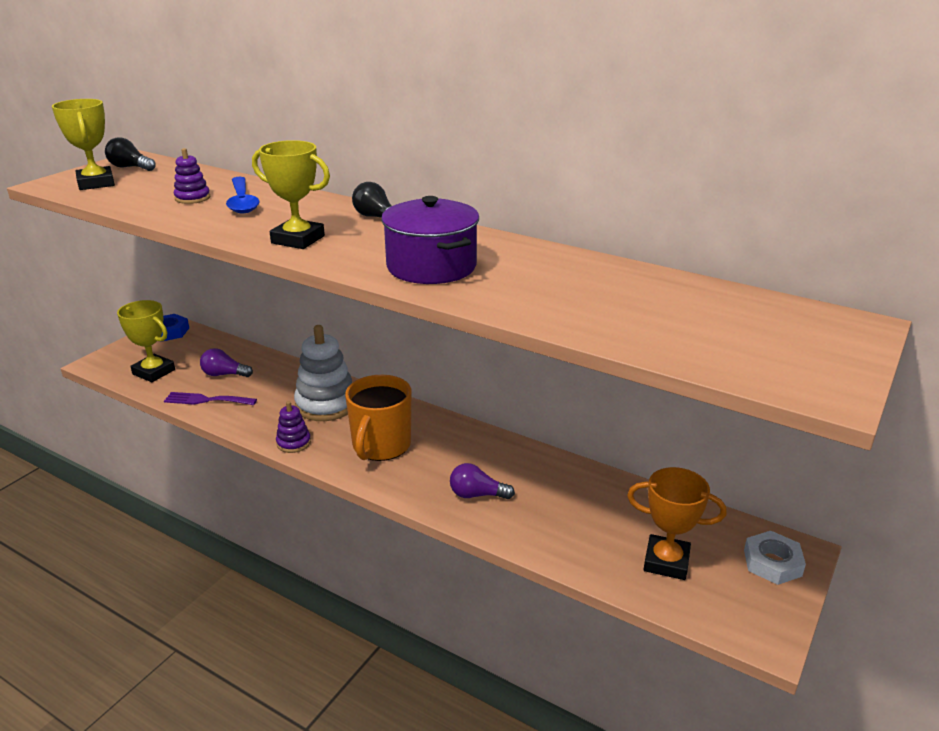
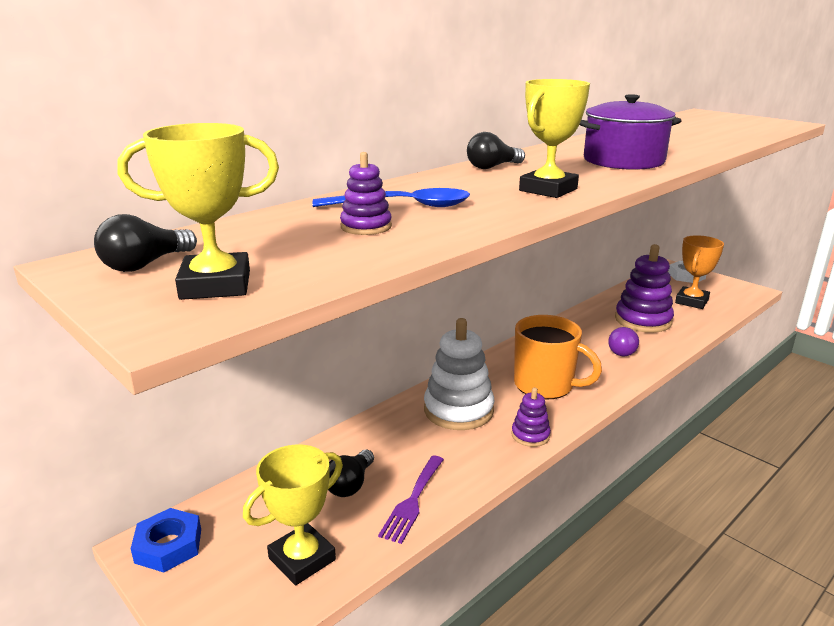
camera: 75 degrees left, 5 degrees down
(224, 374) = (350, 484): purple light bulb -> black light bulb
(570, 512) = (643, 320): none -> purple stacking toy

